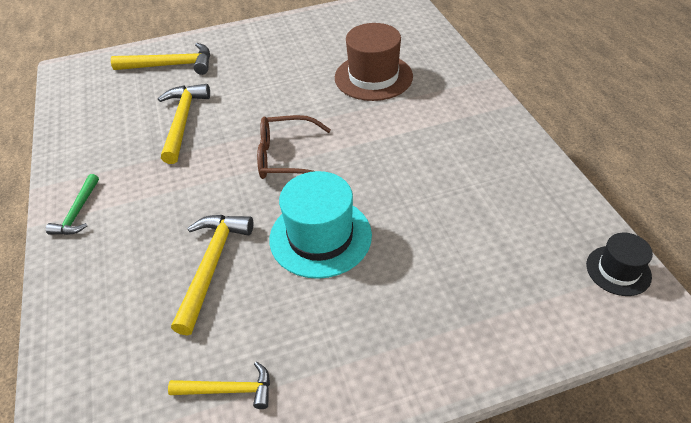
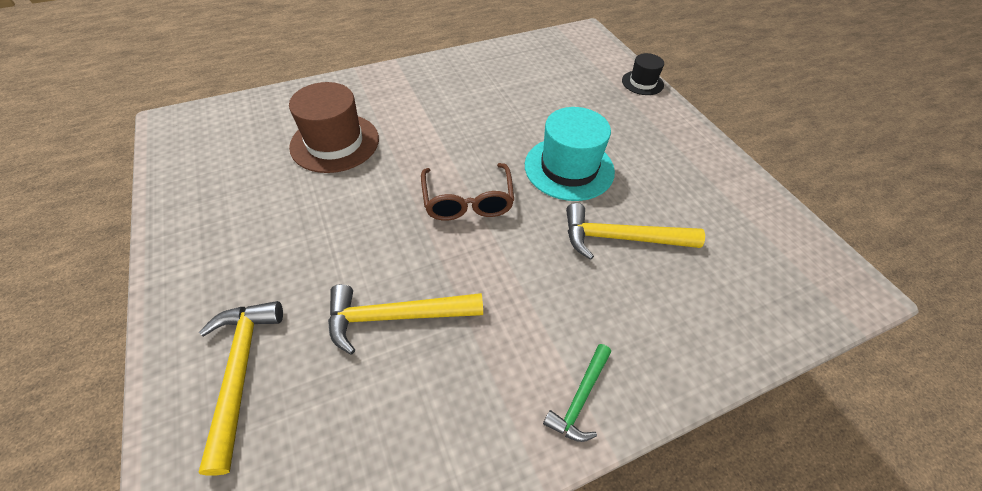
camera: 100 degrees left, 5 degrees up
(78, 212) = (580, 398): green hammer -> green hammer turned 120 degrees clockwise
(229, 390) = (728, 206): yellow hammer -> none
(618, 270) = (566, 39): black hat -> black hat (642, 83)

